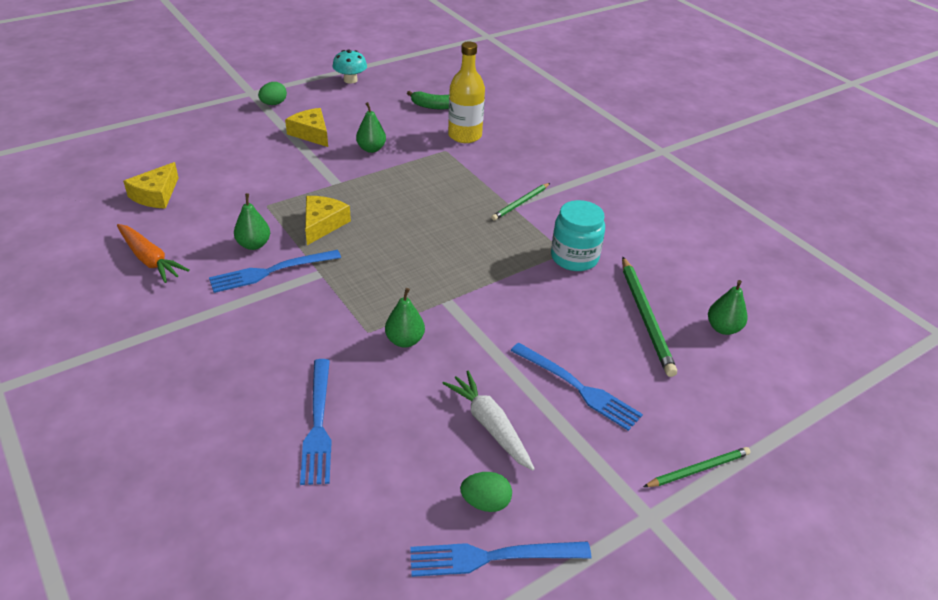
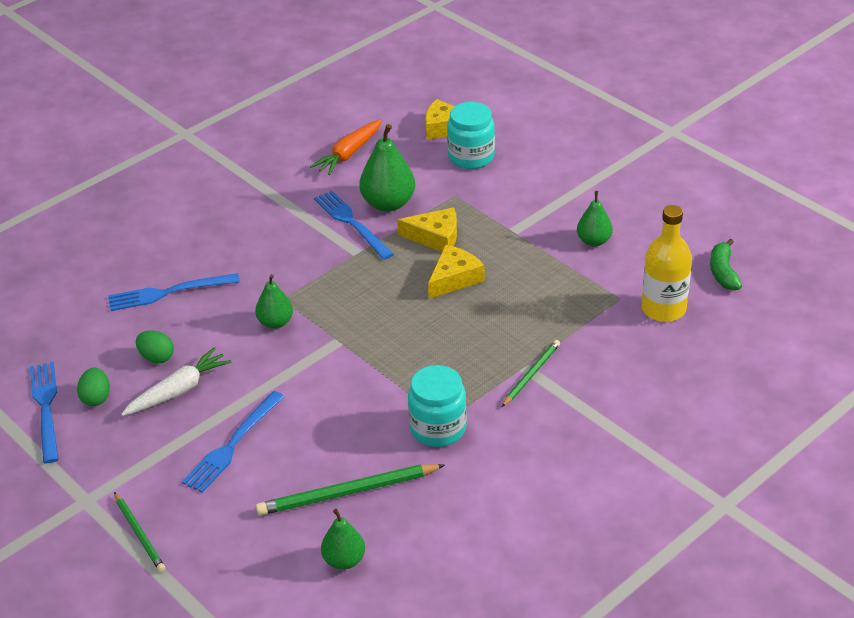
camera: 85 degrees right, 0 degrees up
(214, 188) = (471, 157): none -> turquoise jar
(254, 245) = (388, 204): green pear -> green pear, size x1.62
(273, 104) = (655, 151): green egg -> green egg (157, 357)
(311, 133) = (604, 192): yellow cheese -> yellow cheese (454, 278)
(350, 80) = (749, 193): turquoise mushroom -> none
(521, 203) = (531, 374): green pencil -> green pencil turned 90 degrees clockwise

